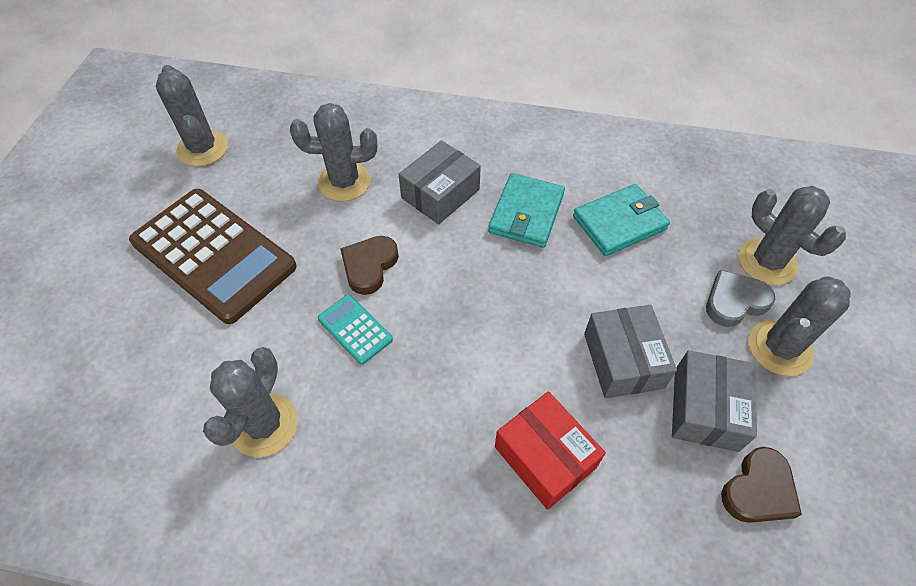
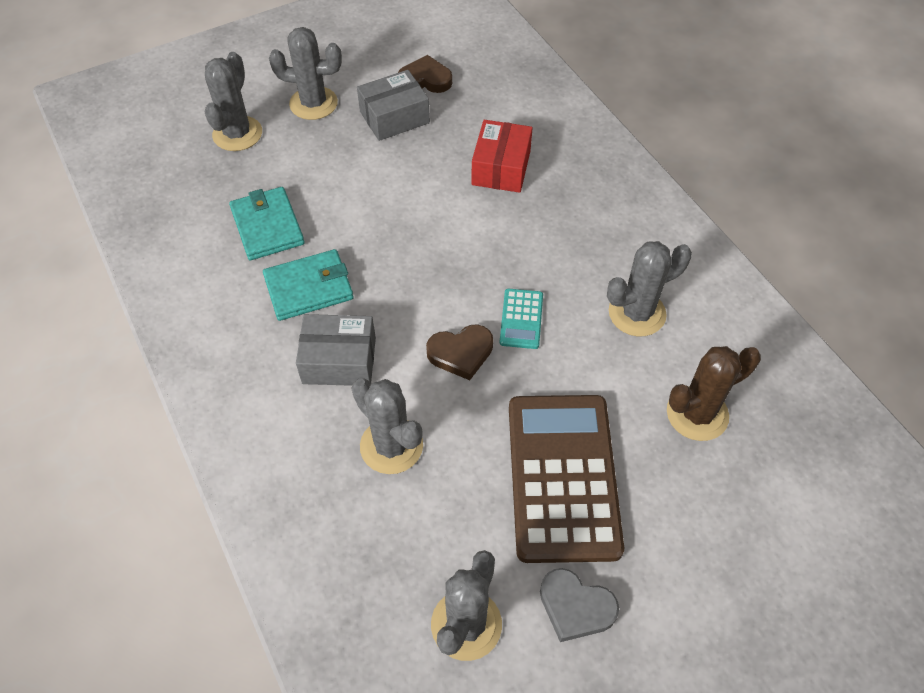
camera: 130 degrees left, 0 degrees up
(141, 381) = (697, 414): none -> brown cactus
(619, 222) = (267, 226): turquoise wallet -> turquoise wallet turned 45 degrees clockwise
(623, 360) = (396, 166): grey box -> none
(734, 301) = (292, 136): grey heart -> grey heart (575, 607)

